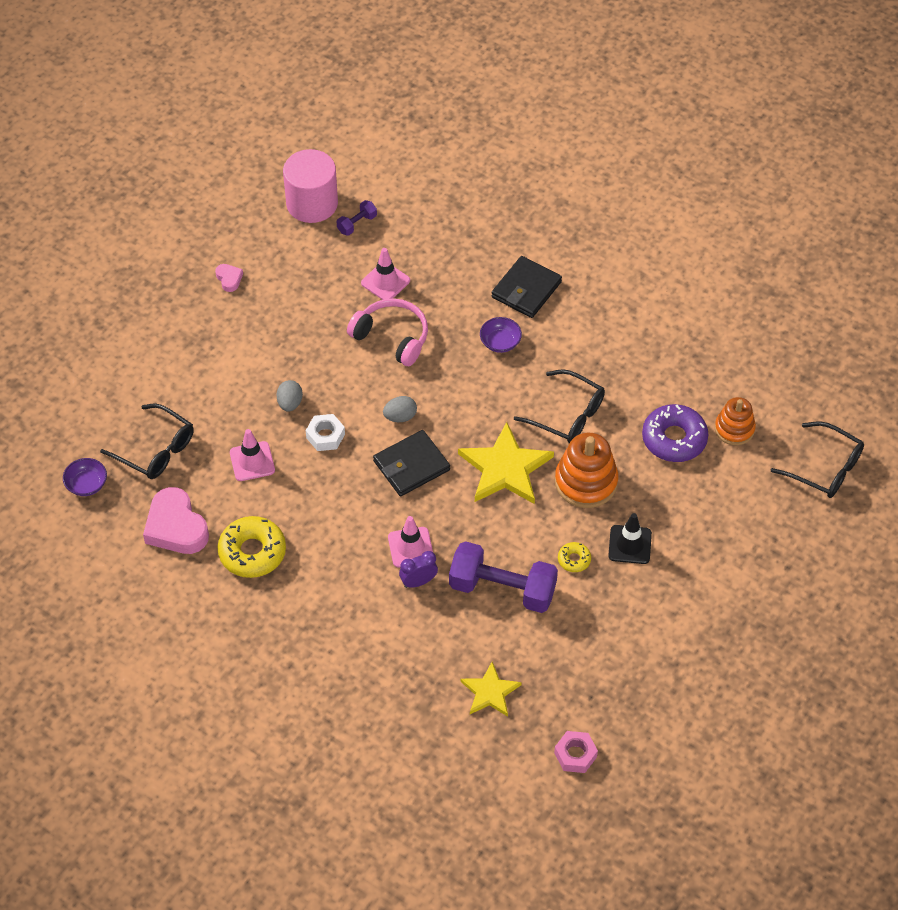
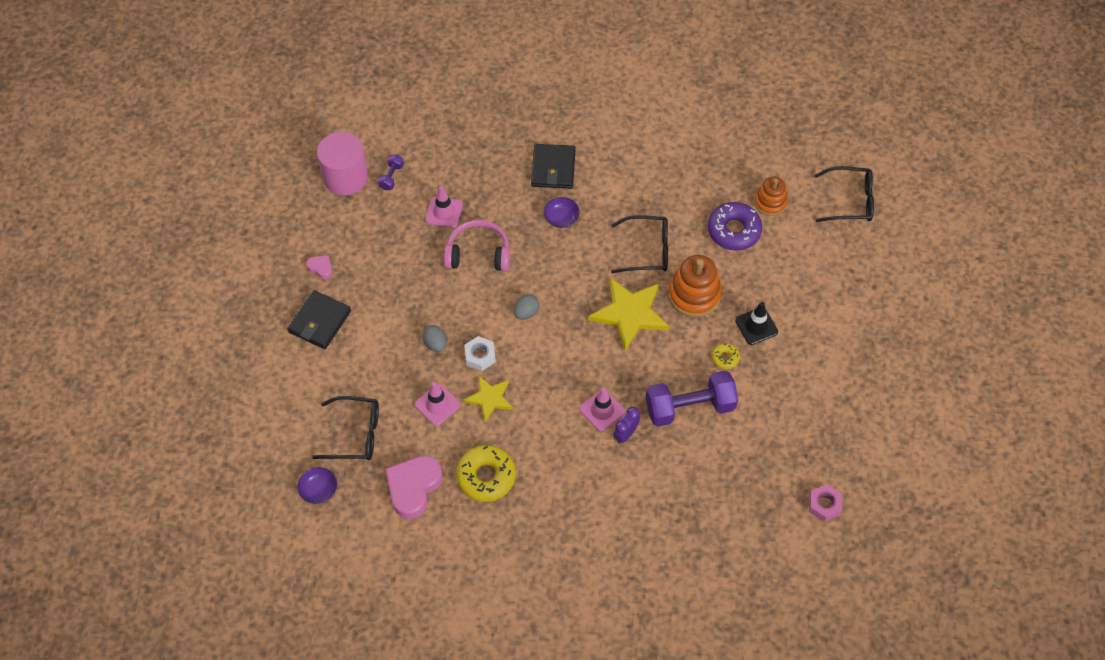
camera: 30 degrees left, 5 degrees up
(176, 527) = (413, 487): pink heart -> pink heart turned 90 degrees clockwise
(411, 465) = (560, 346): black wallet -> black wallet (319, 321)
(490, 692) = (733, 490): yellow star -> yellow star (489, 398)

